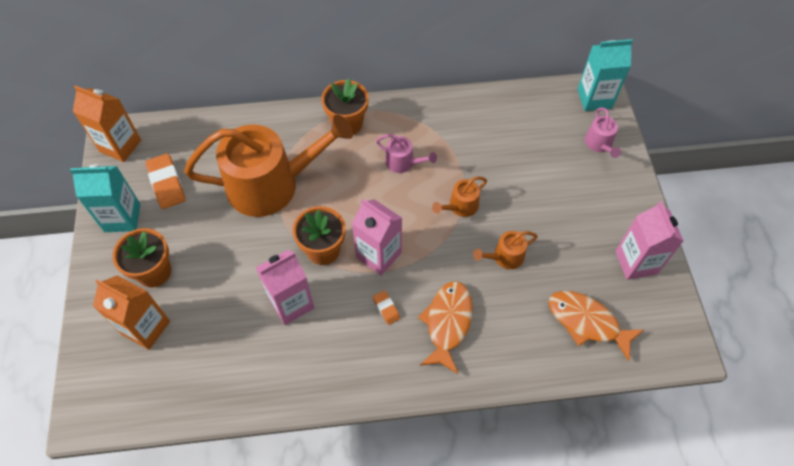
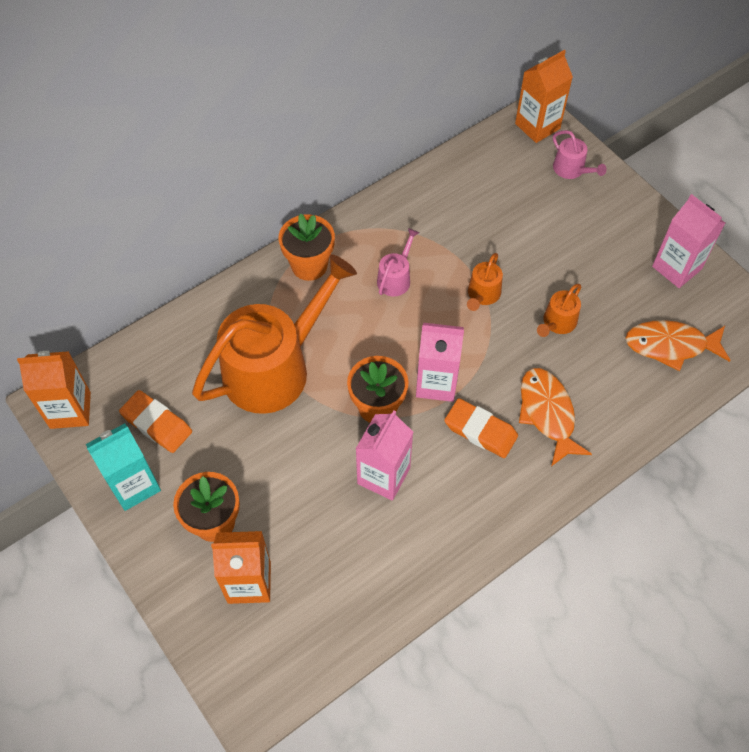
camera: 30 degrees left, 0 degrees up
(386, 308) = (480, 431): orange eraser -> orange eraser, size x1.88
(403, 162) = (395, 278): pink watering can -> pink watering can turned 60 degrees counterclockwise
(594, 98) = (537, 126): turquoise carton -> orange carton

